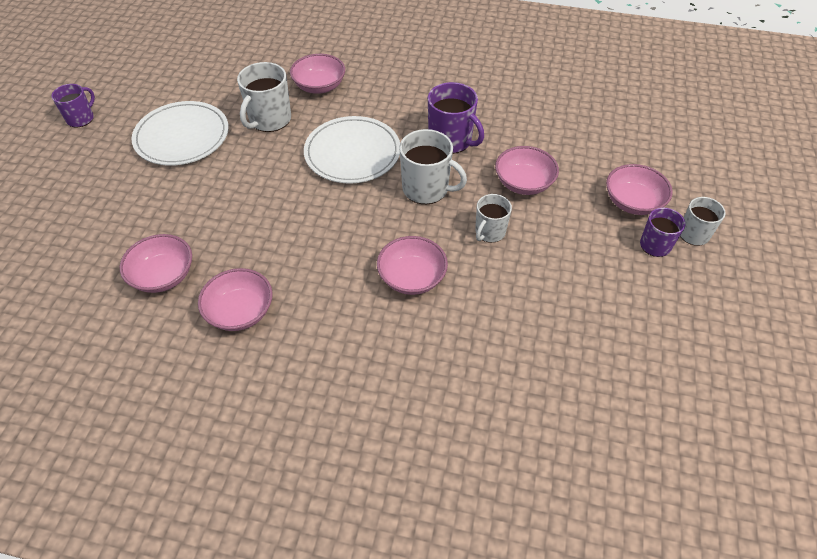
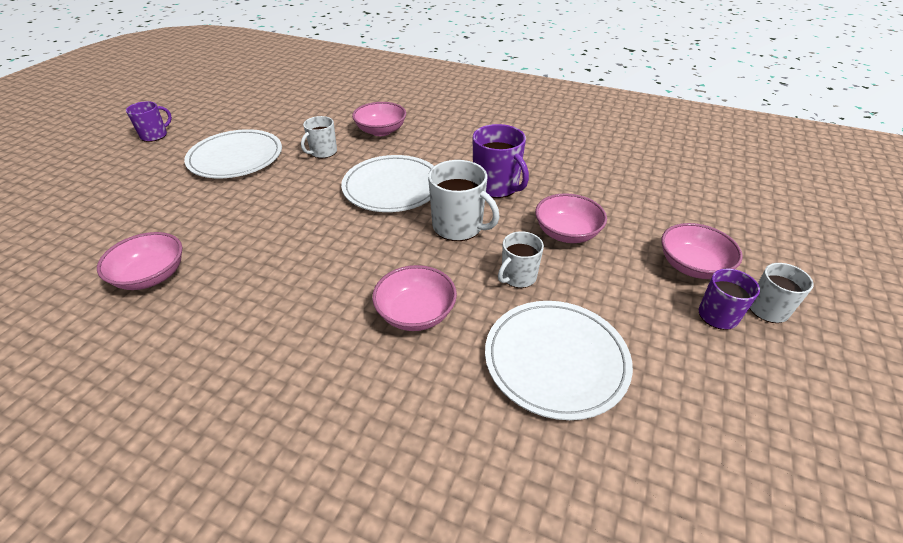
camera: 10 degrees right, 10 degrees down
(240, 311) = (211, 324): pink bowl -> none
(269, 119) = (323, 152): white mug -> white mug, size x0.63
(534, 301) = (556, 360): none -> white plate

